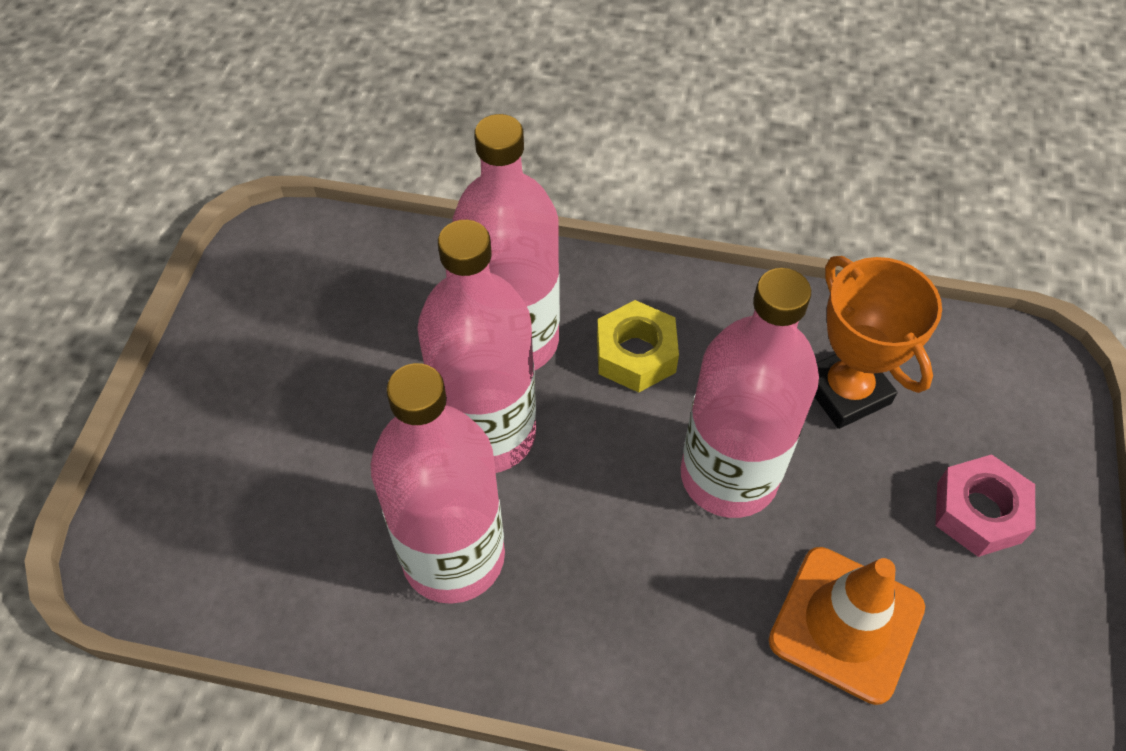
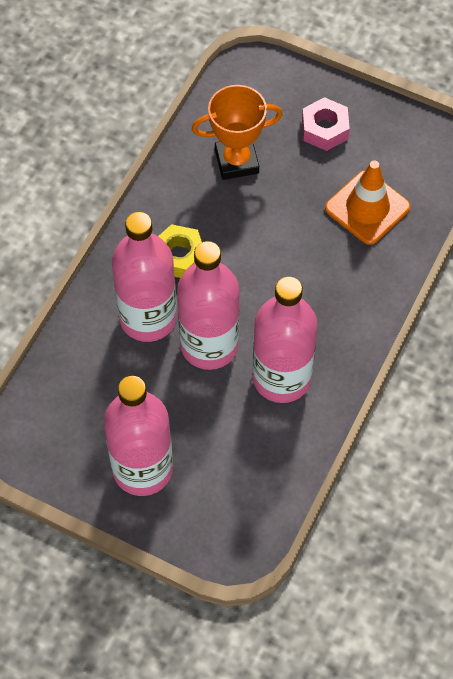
camera: 75 degrees left, 5 degrees up
(729, 476) = (271, 233): pink bottle -> pink bottle (142, 469)

